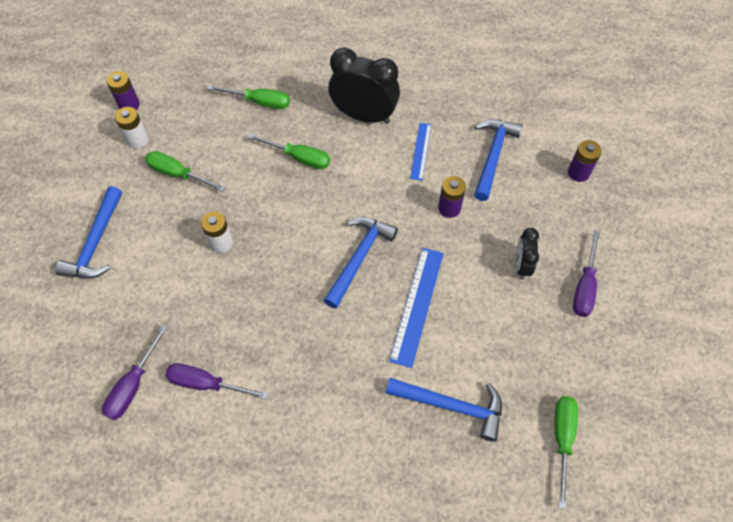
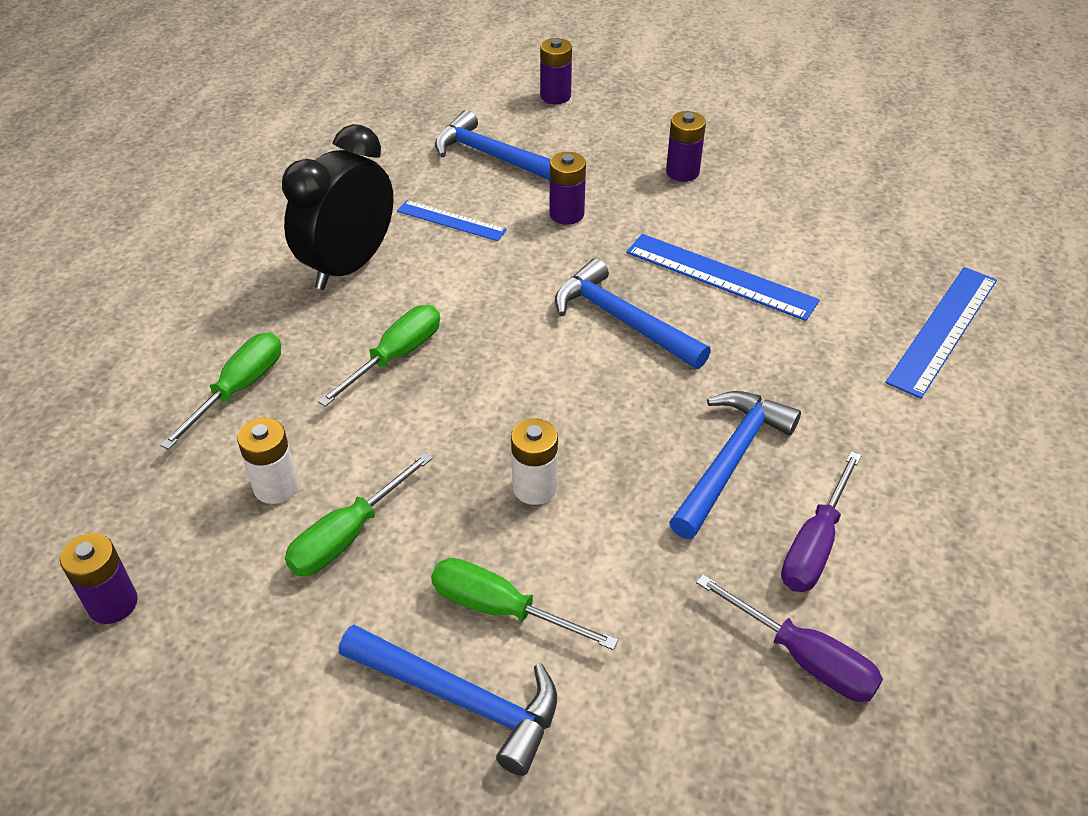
camera: 75 degrees left, 15 degrees down
(138, 140) = (222, 596): white battery -> white battery (276, 487)
(406, 451) = (943, 330): none -> blue ruler
(451, 406) = (881, 275): blue hammer -> blue hammer (731, 460)
(521, 265) = (682, 172): black clock -> purple battery
(562, 439) = (932, 196): green screwdriver -> green screwdriver (501, 609)
(584, 287) = (728, 131): purple screwdriver -> none

